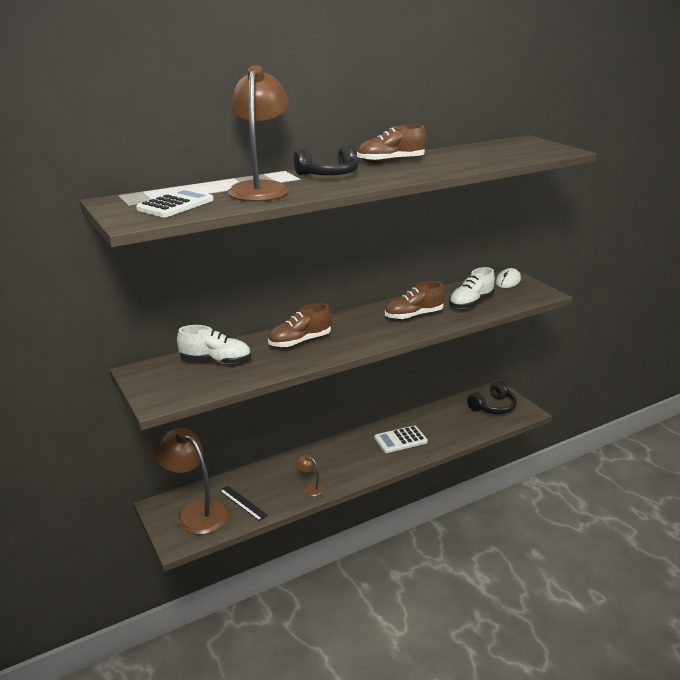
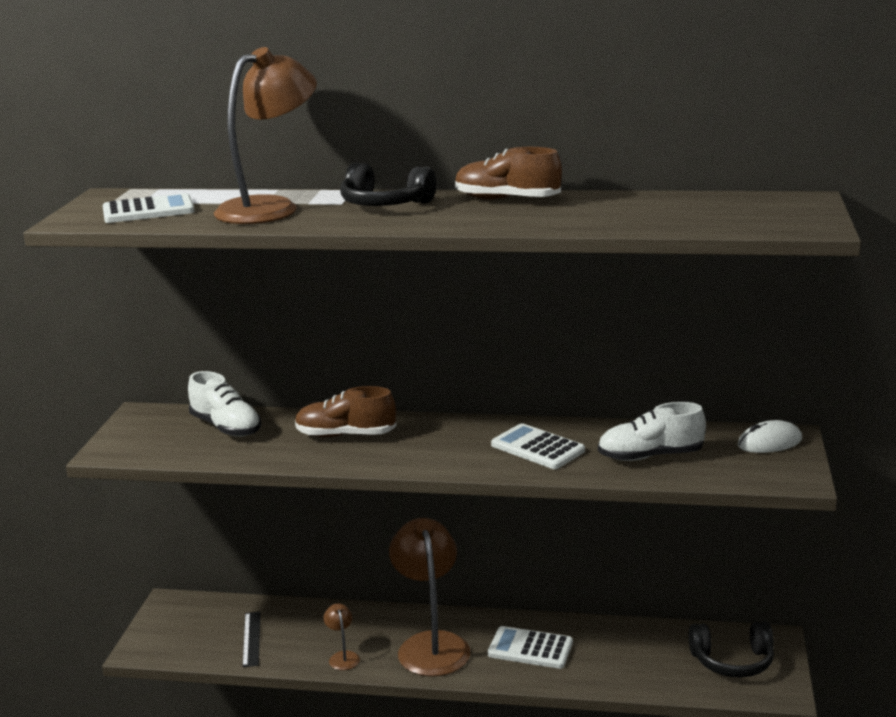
camera: 40 degrees right, 5 degrees down
(196, 511) = (195, 625): brown lamp -> brown lamp (431, 644)
(413, 315) = (537, 448): brown shoe -> white calculator

